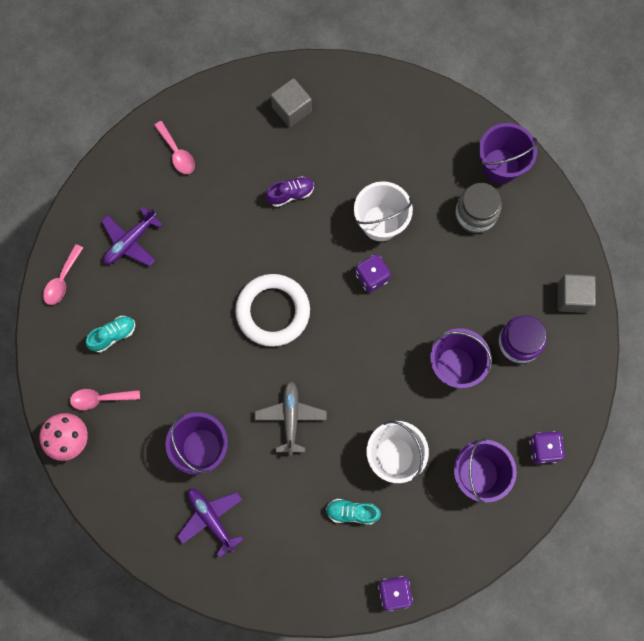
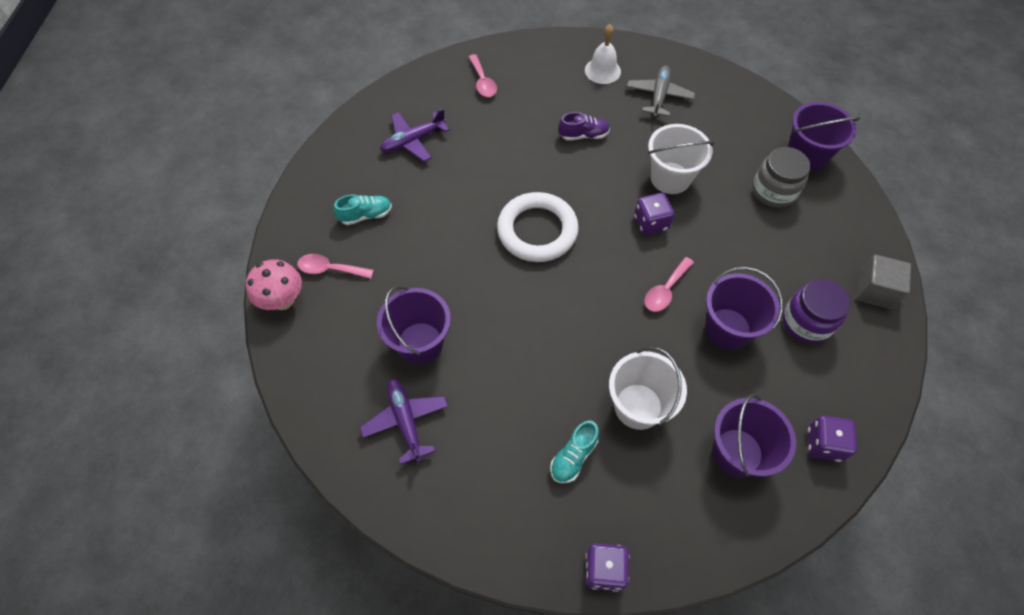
camera: 15 degrees right, 15 degrees down
(62, 280) = (335, 158): pink spoon -> pink spoon (665, 290)
(291, 417) = (528, 336): grey plane -> grey plane (659, 96)
(292, 109) = (602, 71): grey cube -> white bell
(352, 512) = (573, 457): turquoise shoe -> turquoise shoe turned 75 degrees counterclockwise

